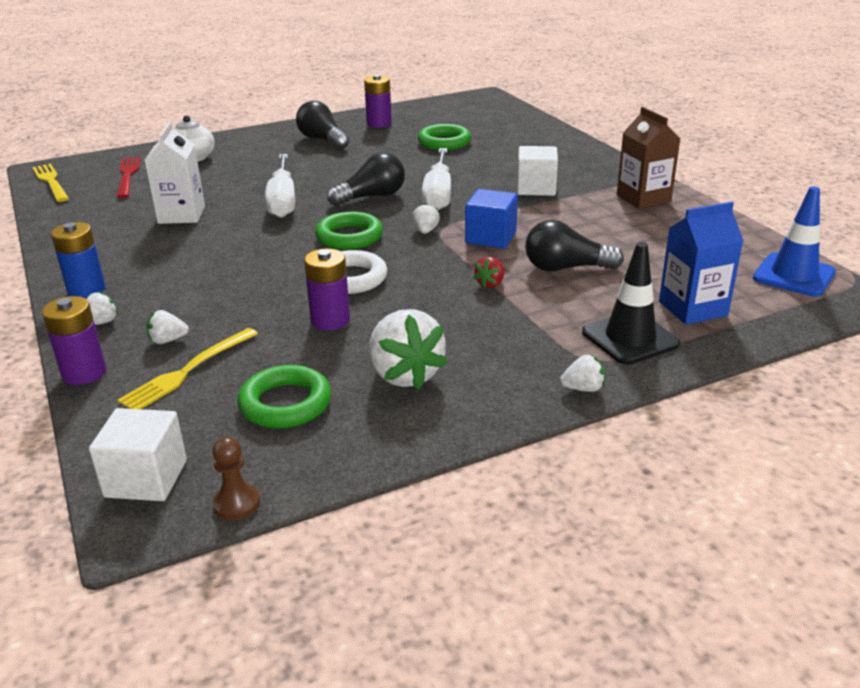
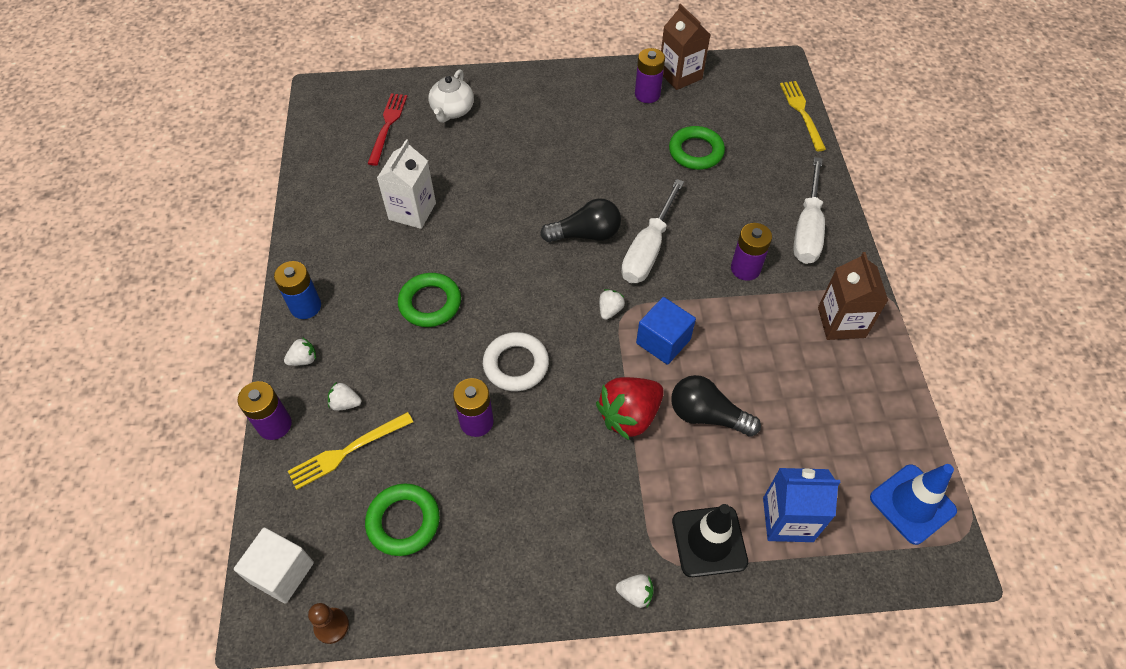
camera: 20 degrees right, 25 degrees up
(51, 182) = (321, 117): yellow fork -> yellow fork (802, 113)
(282, 201) = (505, 215): white screwdriver -> white screwdriver (807, 229)
(322, 140) = (581, 111): black light bulb -> none
(349, 236) = (540, 296): green ring -> green ring (430, 303)
(402, 111) = (680, 75): none -> brown carton
(405, 374) = (505, 519): white strawberry -> none
(490, 284) = (629, 416): red strawberry -> red strawberry, size x2.11
(536, 188) = (745, 269): white cube -> purple battery

